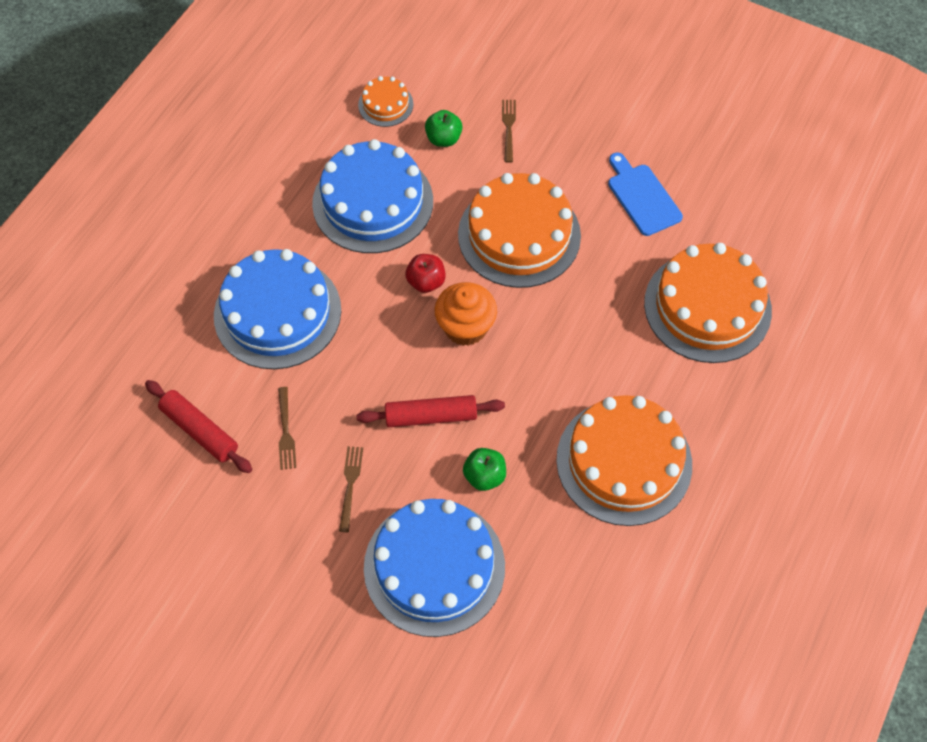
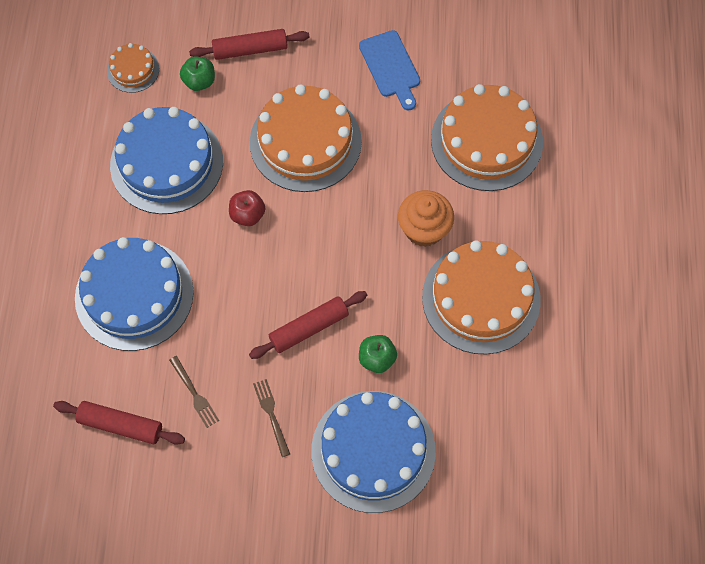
camera: 25 degrees left, 5 degrees up
(465, 327) = (300, 240): orange cupcake -> orange cupcake (424, 229)
(508, 128) = (250, 49): brown fork -> red rolling pin
(642, 197) = (391, 67): blue cutting board -> blue cutting board turned 150 degrees counterclockwise

